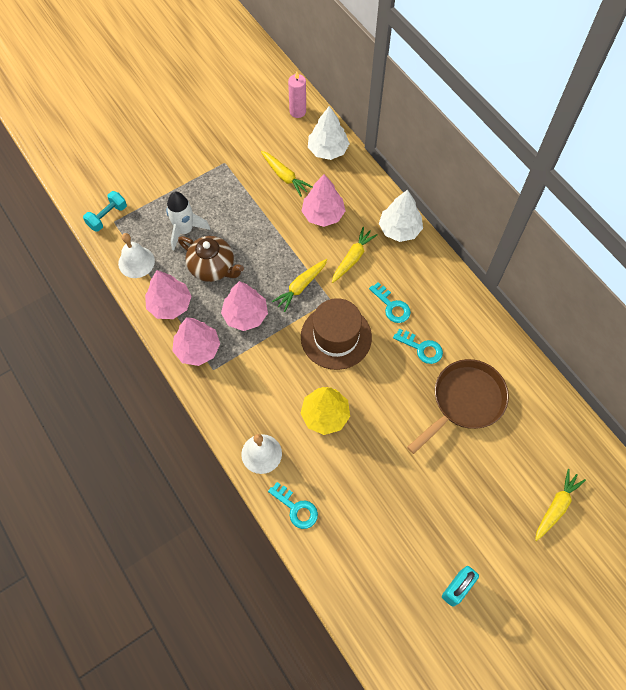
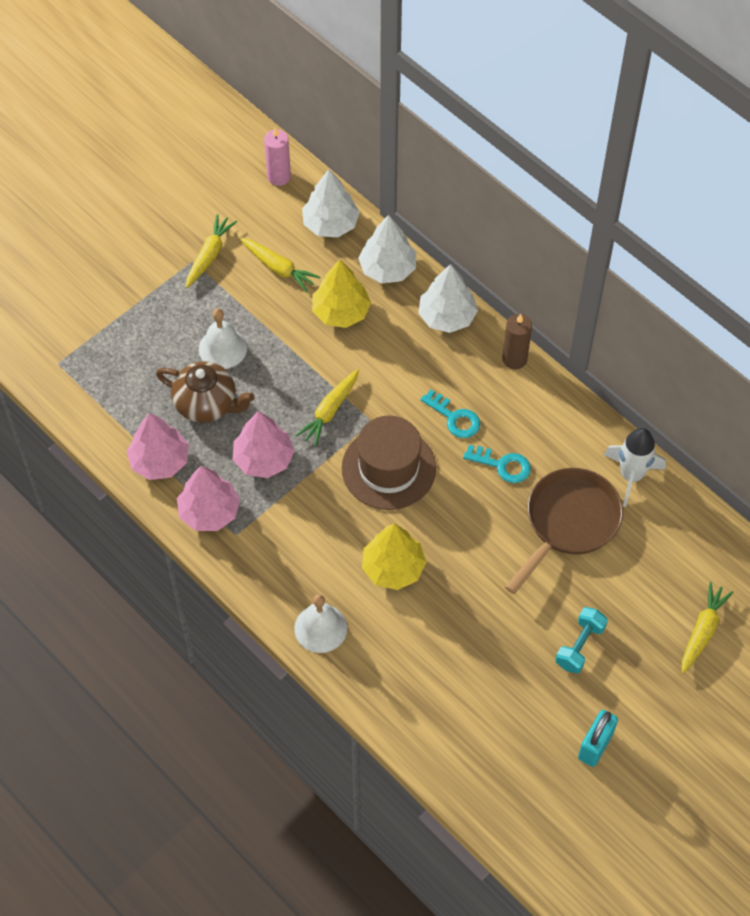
camera: 10 degrees left, 5 degrees down
(107, 217) = (47, 358): turquoise dumbbell -> turquoise dumbbell (579, 646)
(136, 262) = (101, 412): white bell -> white bell (222, 348)
(185, 230) = (158, 360): white rocket -> white rocket (631, 476)
(296, 508) = (378, 686): turquoise key -> none
(323, 214) = (341, 312): pink tree -> yellow tree
(352, 258) = (391, 363): yellow carrot -> yellow carrot (209, 255)
(362, 188) = (387, 268): none -> white tree
(444, 268) = (514, 359): none -> brown candle

